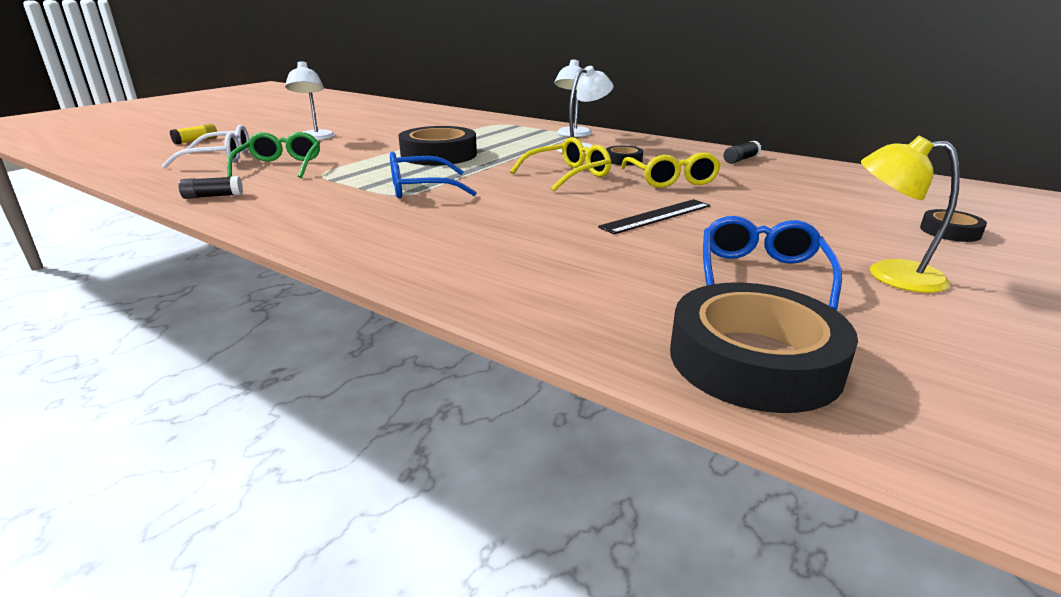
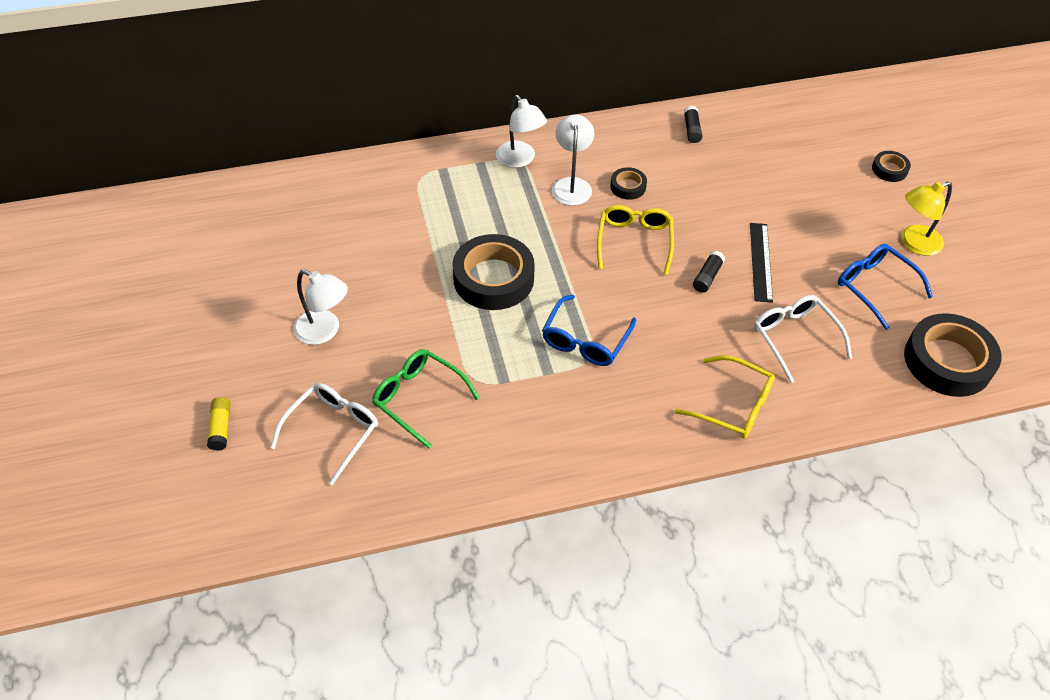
camera: 50 degrees left, 25 degrees up
(213, 196) = (477, 474): black glue stick -> black glue stick (707, 277)
(586, 256) = (794, 338): none -> white glasses
(671, 180) = (699, 200): yellow glasses -> yellow glasses (734, 406)

